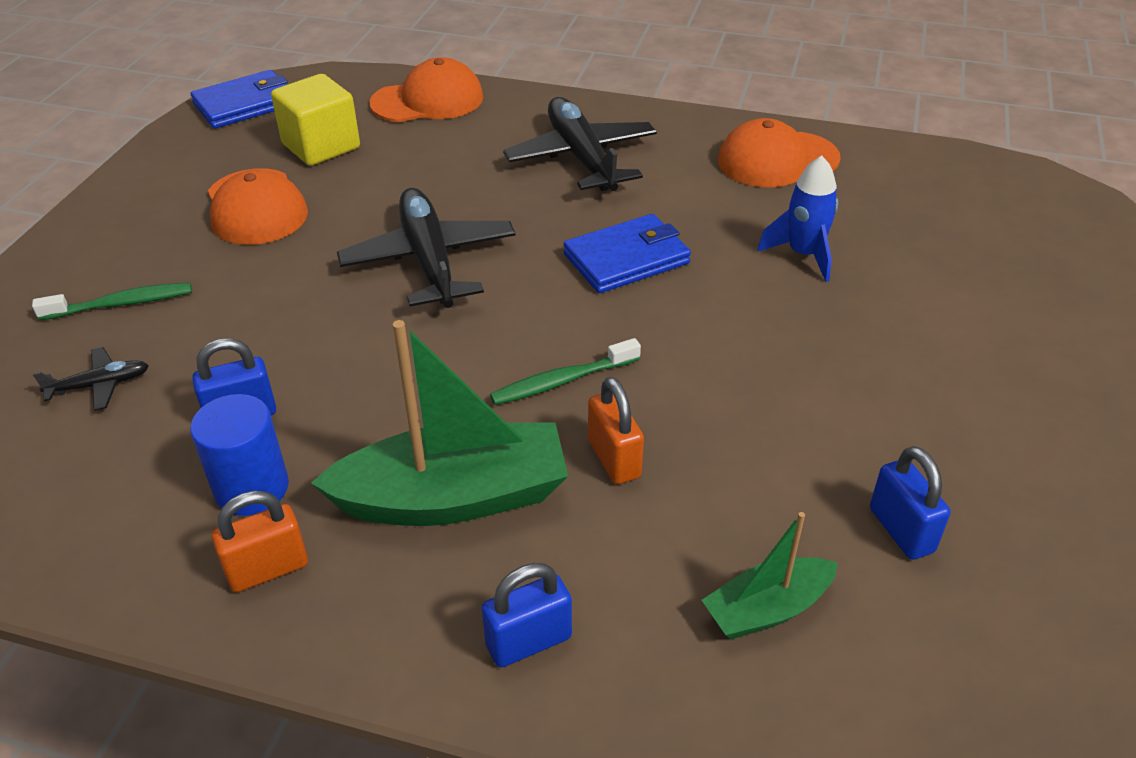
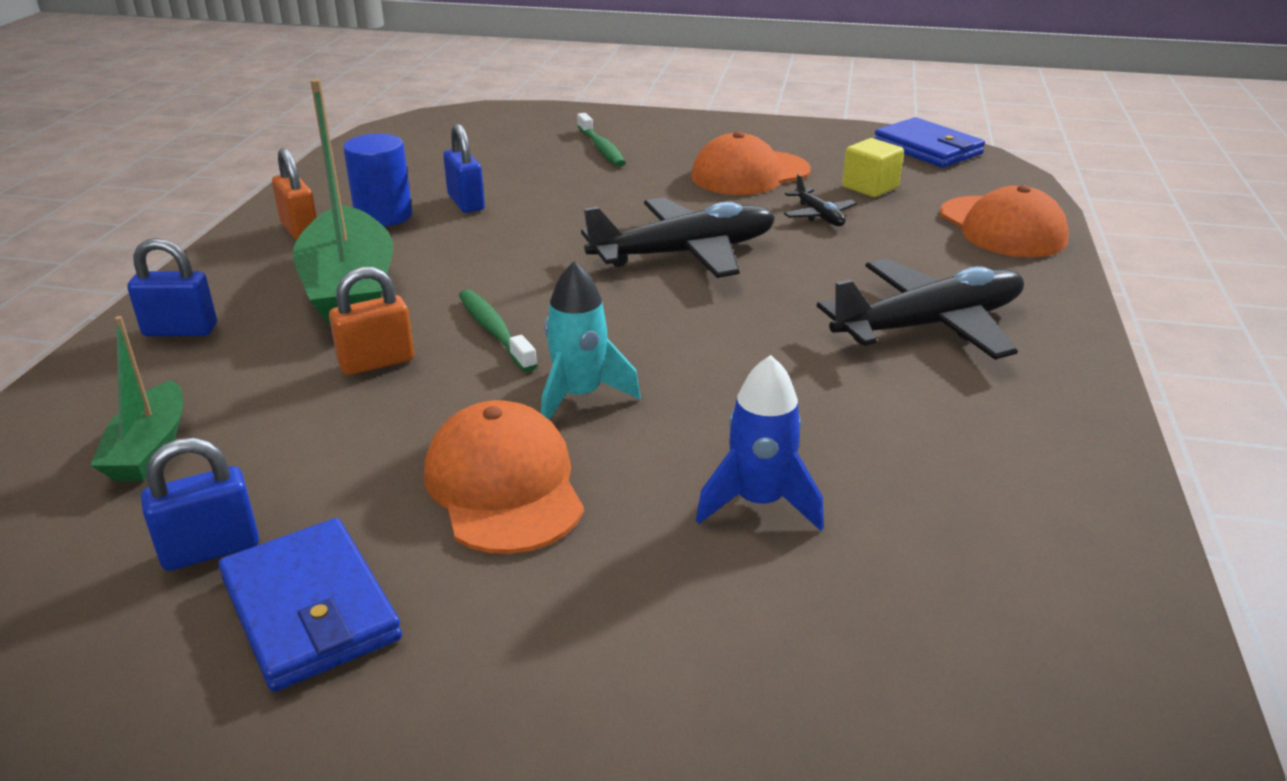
camera: 85 degrees right, 10 degrees down
(99, 385) = (505, 156): black plane -> black plane (819, 215)
(321, 146) = (870, 187): yellow cube -> yellow cube, size x0.66
(529, 641) = (180, 330): blue padlock -> blue padlock turned 60 degrees counterclockwise
(626, 259) = (714, 362): blue wallet -> blue wallet (310, 609)
(675, 330) = (579, 396): none -> turquoise rocket
(767, 609) = (149, 448): green boat -> green boat turned 150 degrees counterclockwise
(777, 160) = (1020, 488): orange cap -> orange cap (504, 485)

